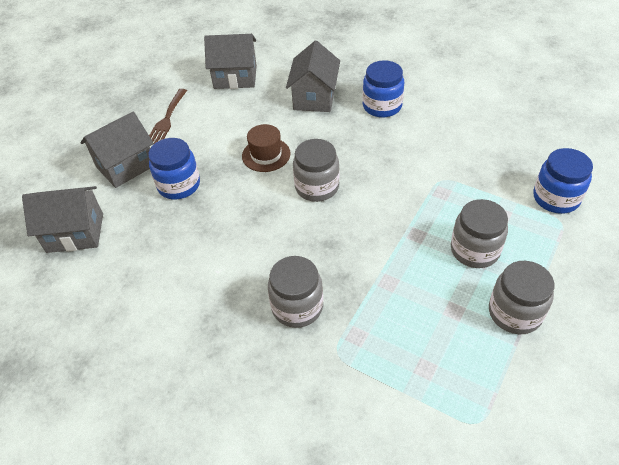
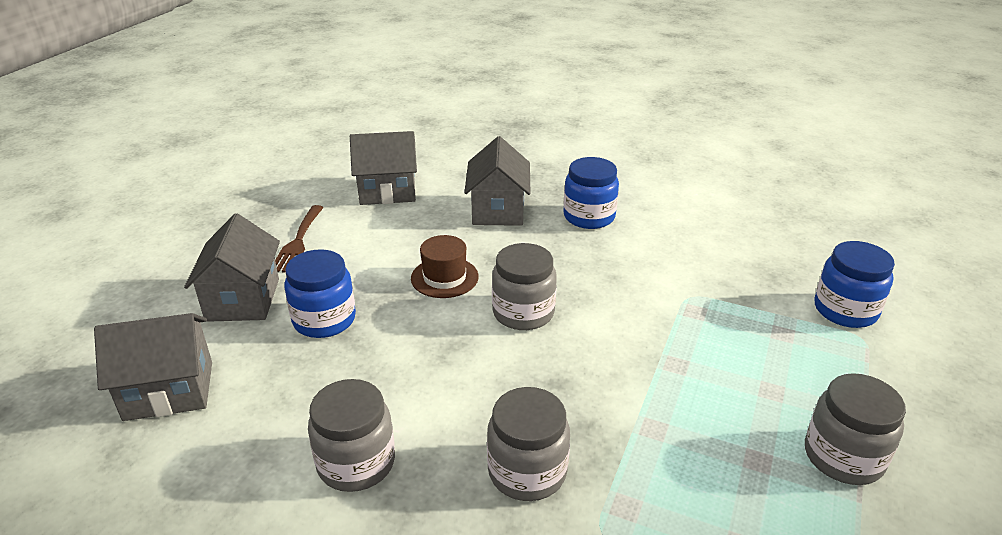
camera: 10 degrees left, 15 degrees down
(126, 166) = (243, 299): grey house -> grey house turned 45 degrees counterclockwise
(474, 250) = (761, 379): grey jar -> grey jar (356, 463)

